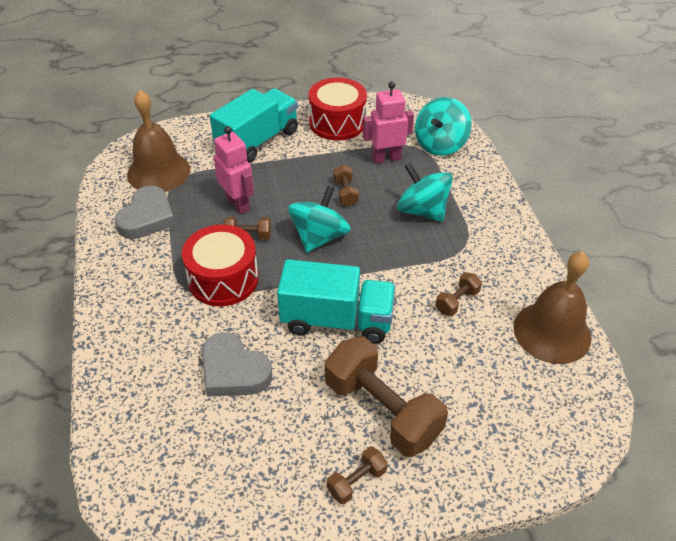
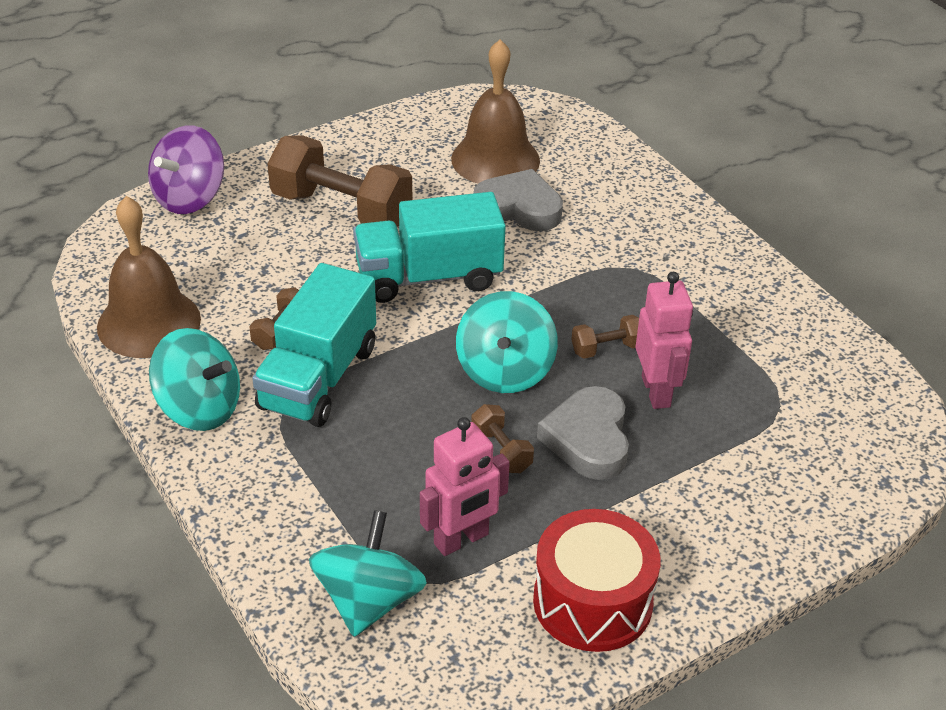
camera: 160 degrees right, 5 degrees down
(147, 217) = (768, 341): grey heart -> grey heart (588, 439)
(158, 172) = (822, 414): brown bell -> brown bell (495, 159)
(223, 279) = (599, 289): red drum -> none
(238, 204) = (656, 391): pink robot -> pink robot turned 135 degrees counterclockwise
(258, 141) = (712, 516): turquoise truck -> turquoise truck (318, 378)
(356, 481) = (347, 157): brown dumbbell -> none
(422, 210) = (364, 450): turquoise spinning top -> turquoise spinning top (199, 408)
(517, 464) = (190, 198): none -> purple spinning top

